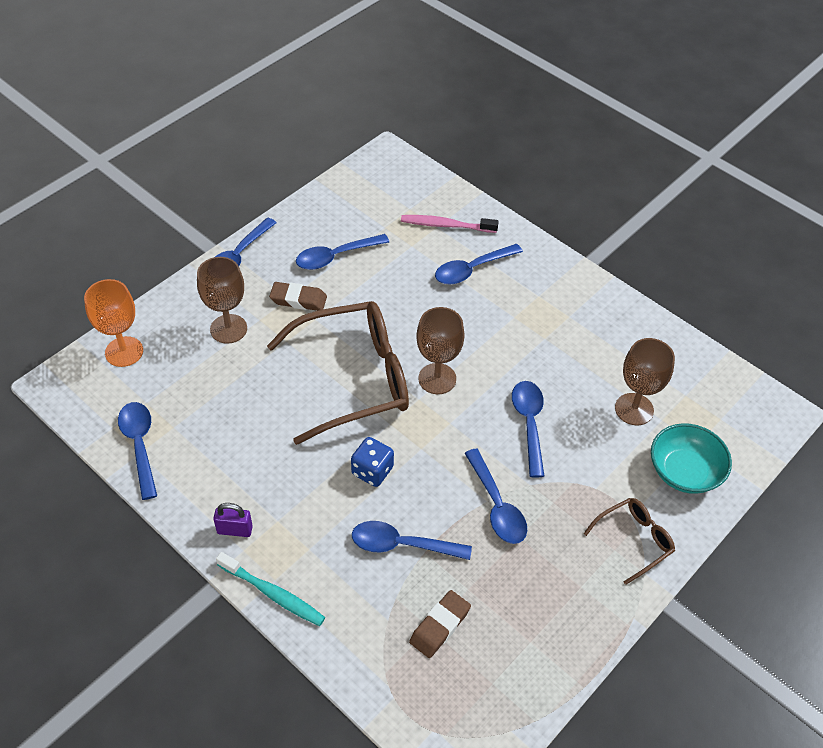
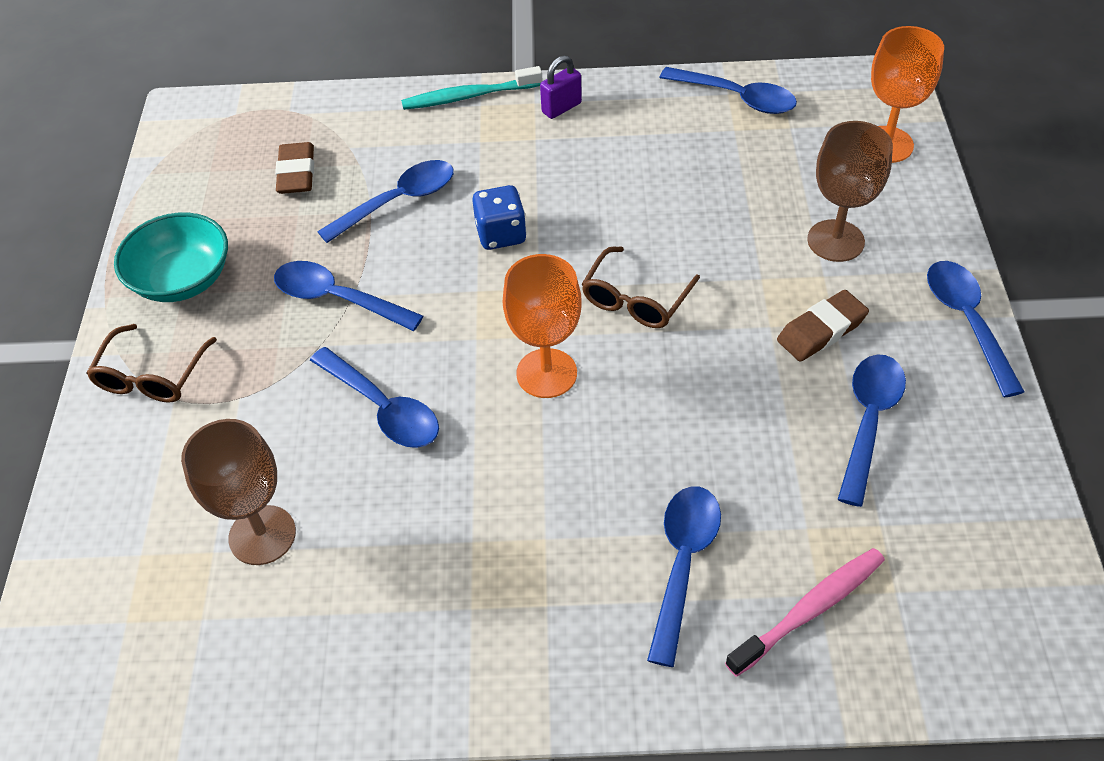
camera: 140 degrees right, 0 degrees up
(354, 378) = (635, 299): brown glasses -> brown glasses, size x0.48
(437, 379) = (546, 373): brown goblet -> orange goblet
(684, 471) = (137, 502): turquoise bowl -> turquoise bowl (182, 279)

